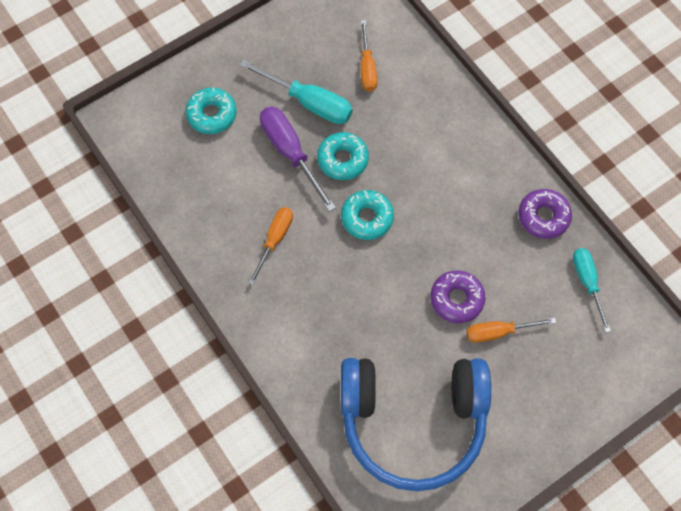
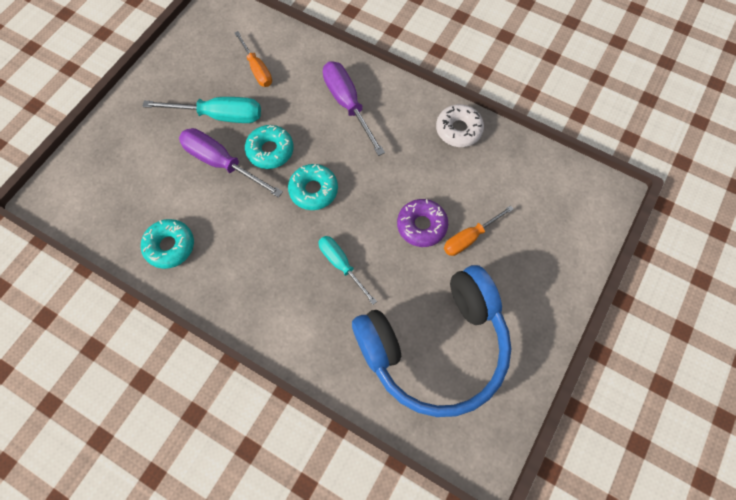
camera: 25 degrees left, 0 degrees up
(212, 114) = (136, 159): turquoise donut -> turquoise donut (170, 246)
(275, 240) = (240, 242): orange screwdriver -> none
(442, 143) = (348, 104): none -> purple screwdriver
(543, 217) = (458, 130): purple donut -> white donut
(587, 282) = (519, 167): turquoise screwdriver -> turquoise screwdriver (341, 265)

